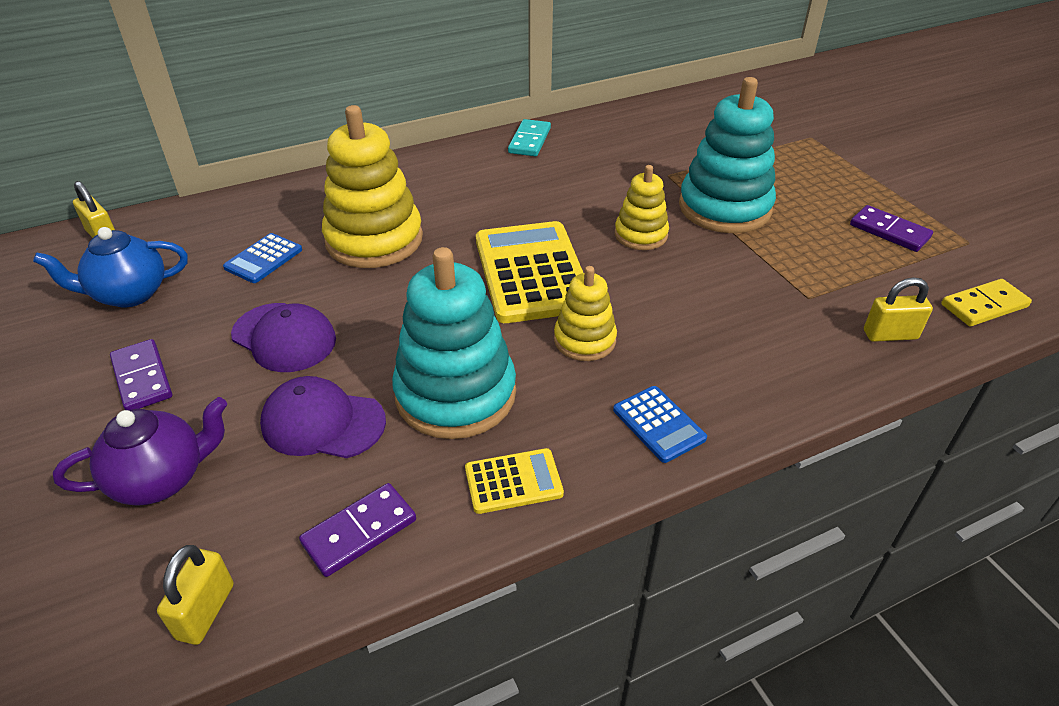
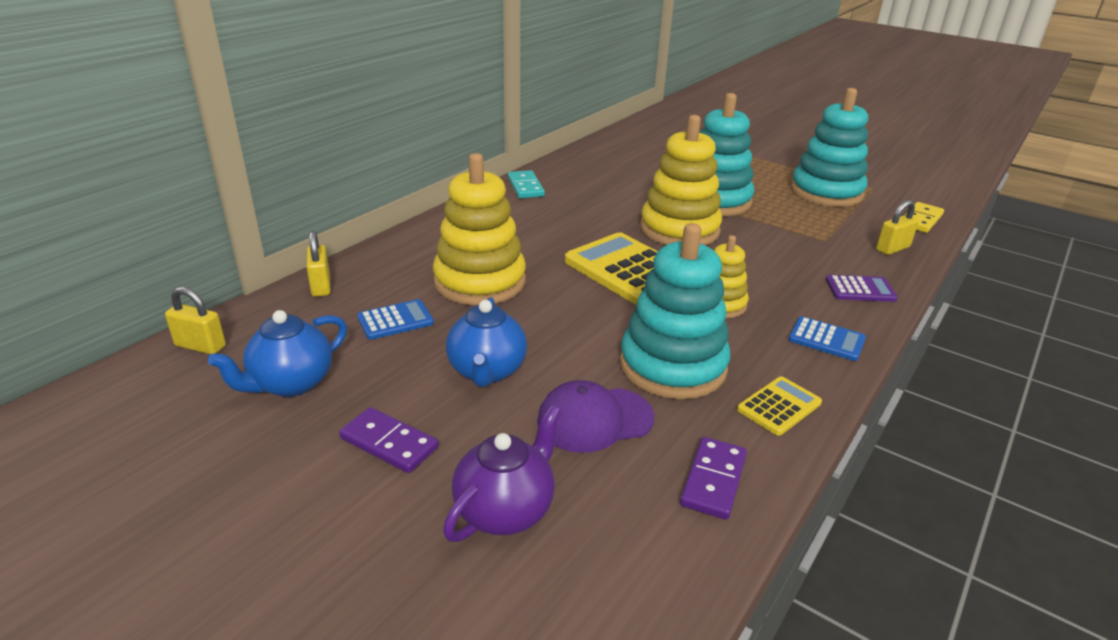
camera: 30 degrees left, 10 degrees down
(205, 611) = (663, 585): yellow padlock -> yellow padlock (321, 286)
(263, 259) = (395, 320): blue calculator -> blue calculator turned 120 degrees counterclockwise
(284, 337) = (487, 371): purple cap -> blue teapot
(641, 235) = (679, 230): yellow stacking toy -> yellow stacking toy, size x1.80
(777, 376) = (860, 289): none -> purple calculator
(889, 231) = (826, 192): purple domino -> turquoise stacking toy

